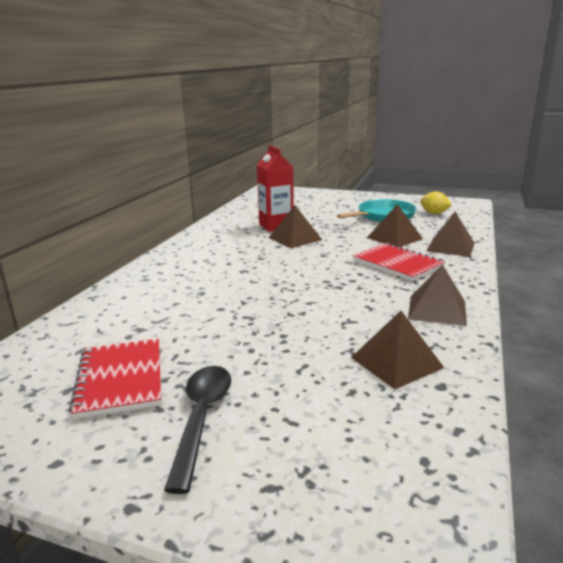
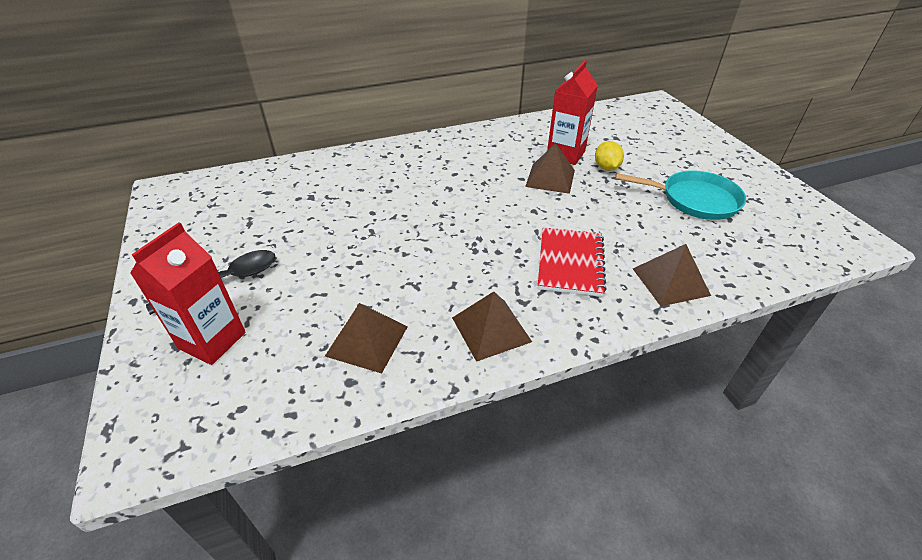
camera: 50 degrees right, 20 degrees up
(121, 379) = (245, 226): red notebook -> none
(295, 454) = (212, 340): none -> red carton
(394, 238) = (639, 233): brown pyramid -> none
(434, 213) = (766, 230): yellow lemon -> yellow lemon (606, 168)

